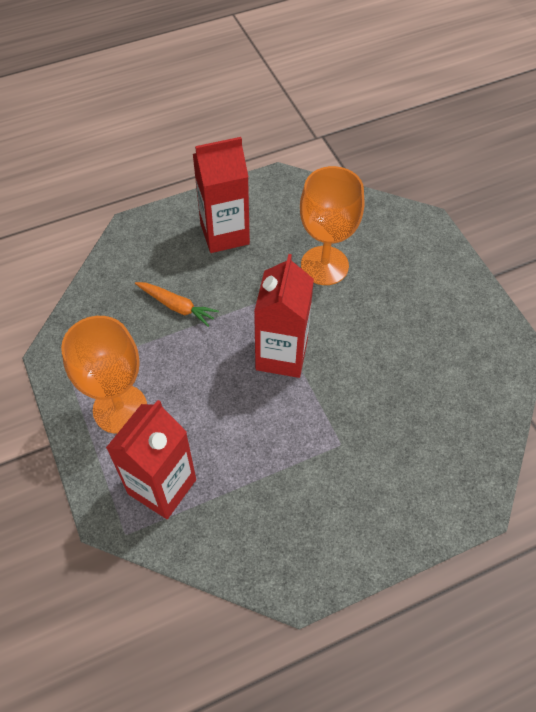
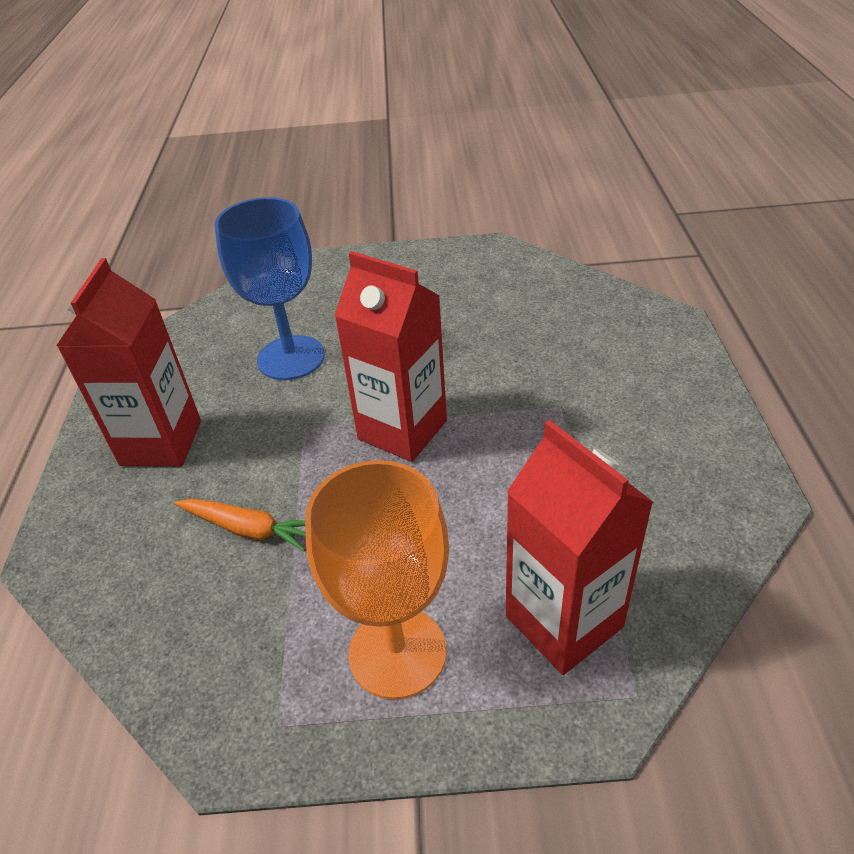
camera: 65 degrees left, 15 degrees down
(177, 306) = (248, 529): orange carrot -> orange carrot turned 60 degrees clockwise
(324, 265) = (291, 358): orange goblet -> blue goblet

